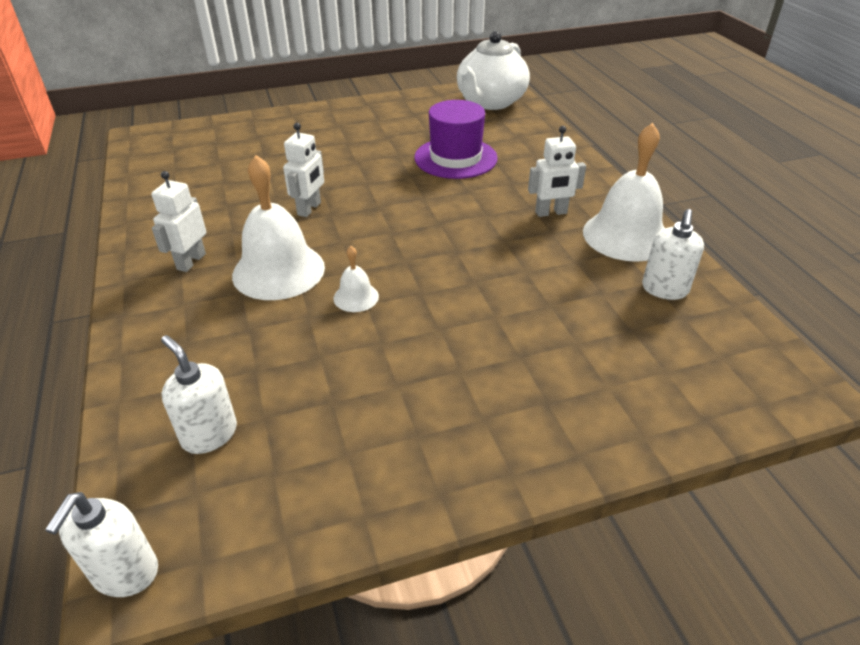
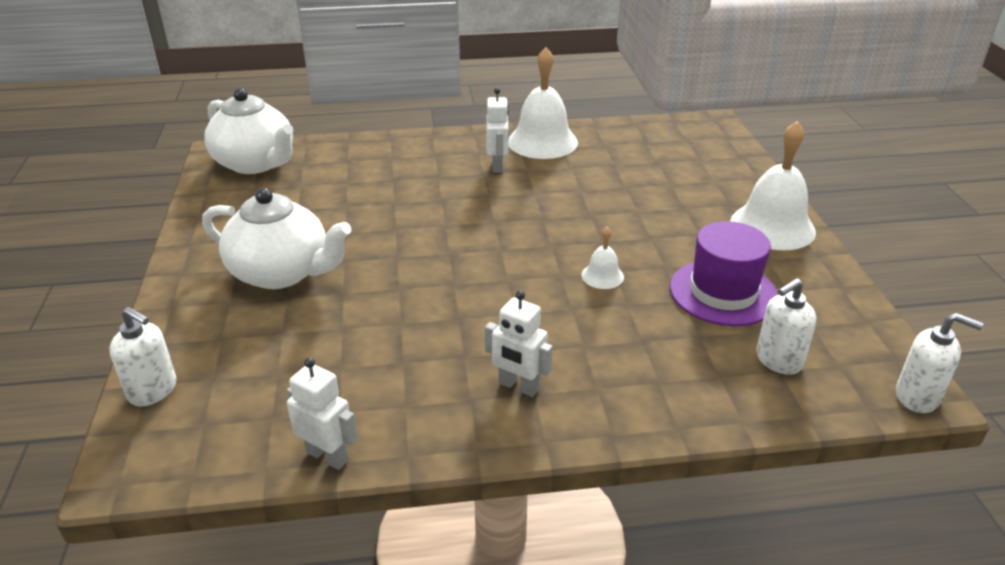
camera: 80 degrees left, 5 degrees down
(278, 271) = (551, 321): white bell -> white bell (772, 226)
(309, 209) = (436, 298): white robot -> white robot (327, 456)
(336, 141) = (282, 272): none -> white teapot
(455, 158) = (372, 199): purple hat -> purple hat (723, 292)
(664, 289) = (614, 141): white soap dispenser -> white soap dispenser (153, 390)

